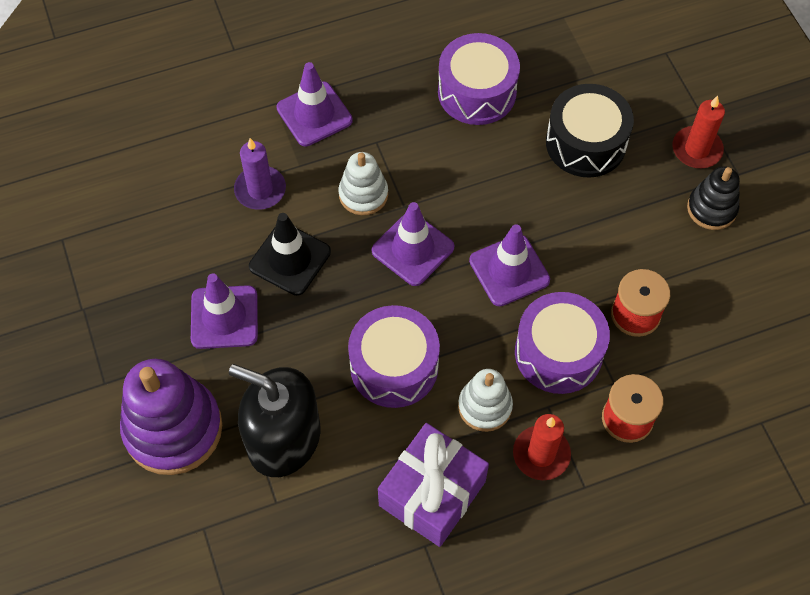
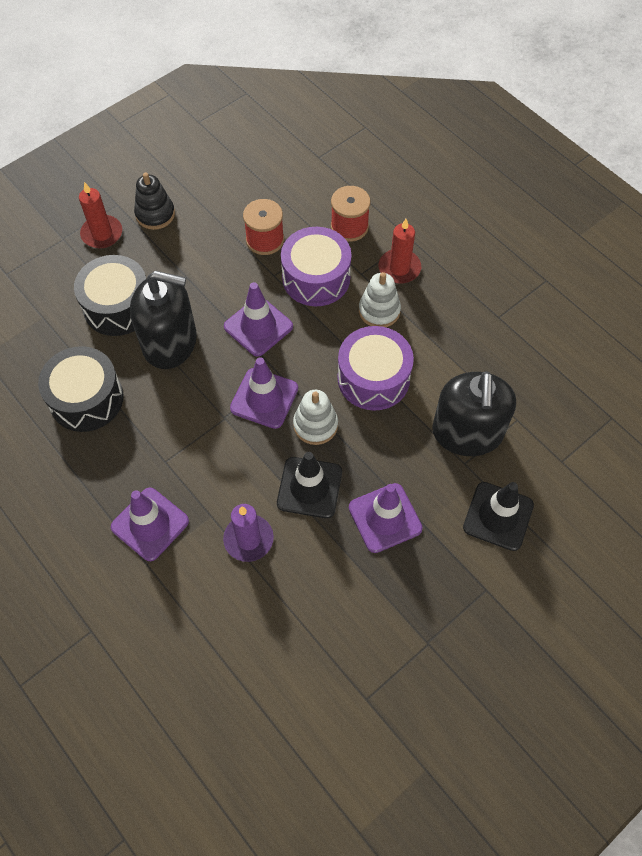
camera: 110 degrees left, 0 degrees up
(173, 429) = (498, 516): purple stacking toy -> black traffic cone
(363, 194) = (224, 453): white stacking toy -> white stacking toy (315, 425)
(432, 493) = (459, 323): purple gift -> none
(477, 92) = (86, 399): purple drum -> black drum
(519, 180) = (170, 342): none -> black soap dispenser

